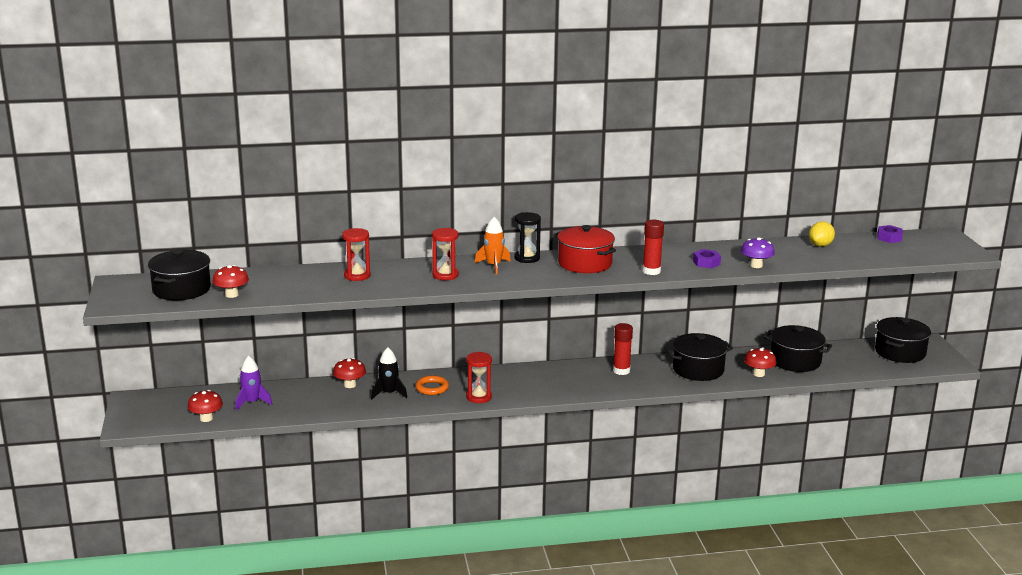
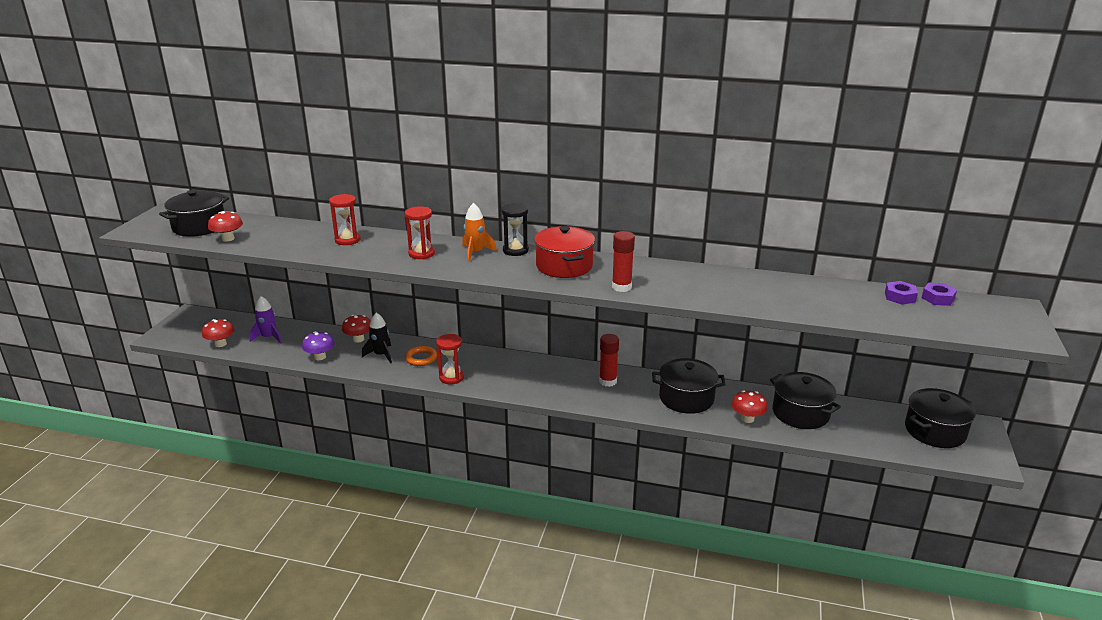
camera: 25 degrees right, 5 degrees up
(706, 263) = (690, 289): purple nut -> purple nut (900, 297)
(756, 265) = (743, 302): purple mushroom -> purple mushroom (320, 357)
(820, 245) = (842, 292): yellow lemon -> none

